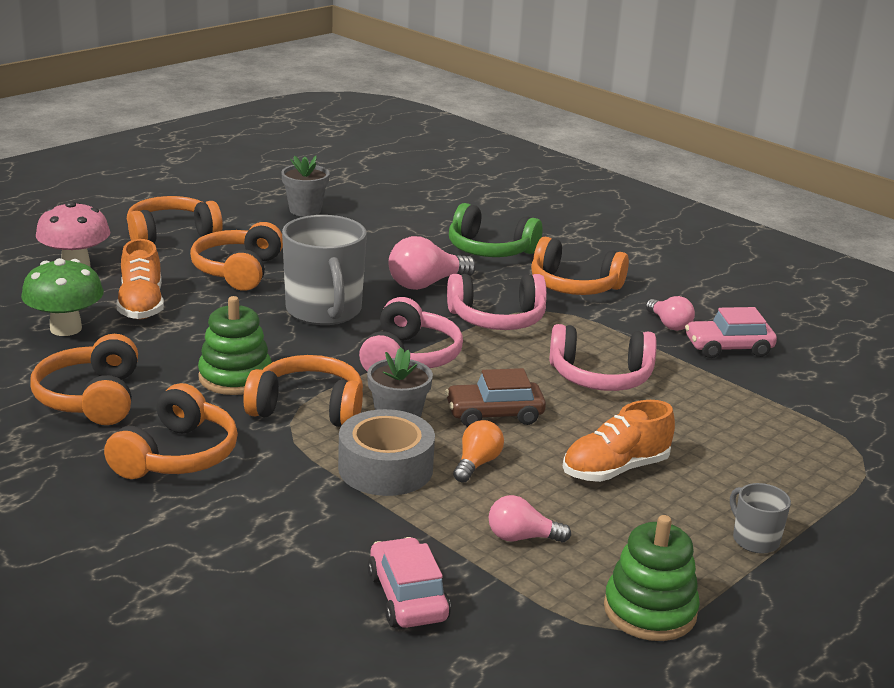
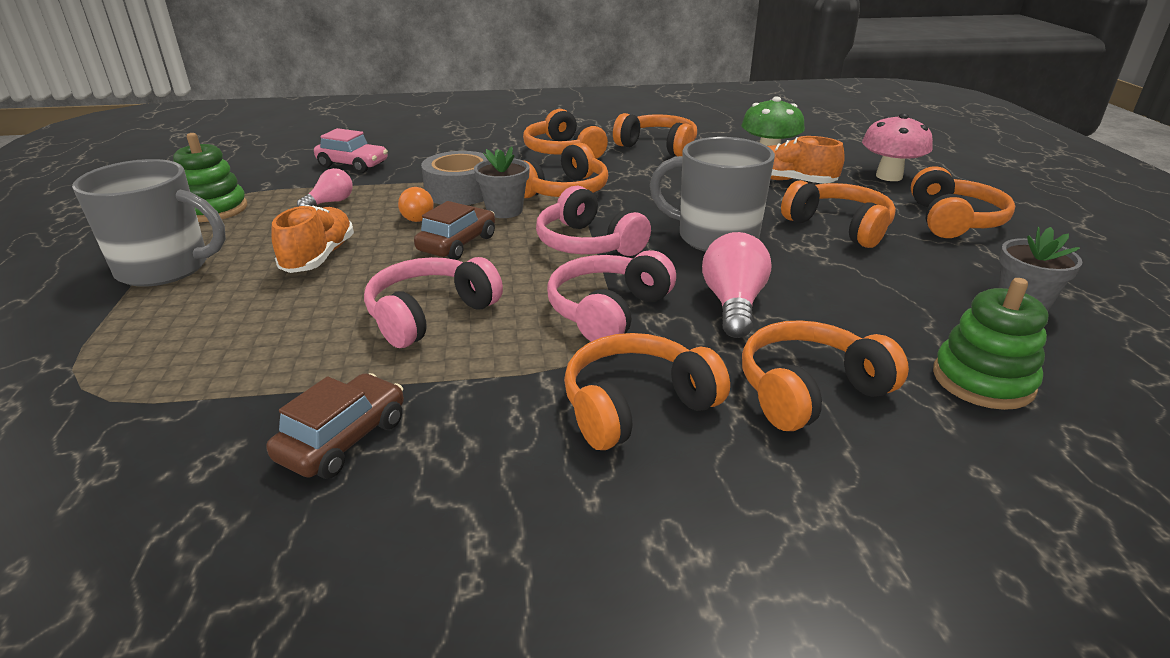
camera: 130 degrees right, 5 degrees up
(235, 377) = (636, 183): green stacking toy -> green stacking toy (982, 380)
(490, 250) = (809, 391): green headphones -> orange headphones
(669, 324) = (454, 426): pink light bulb -> none
(728, 348) = (343, 439): pink car -> brown car
(754, 539) = (166, 268): grey mug -> grey mug, size x2.12

